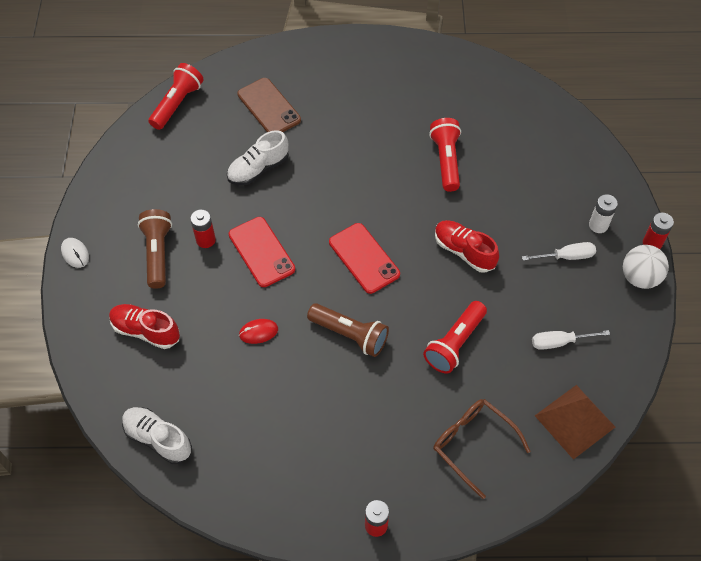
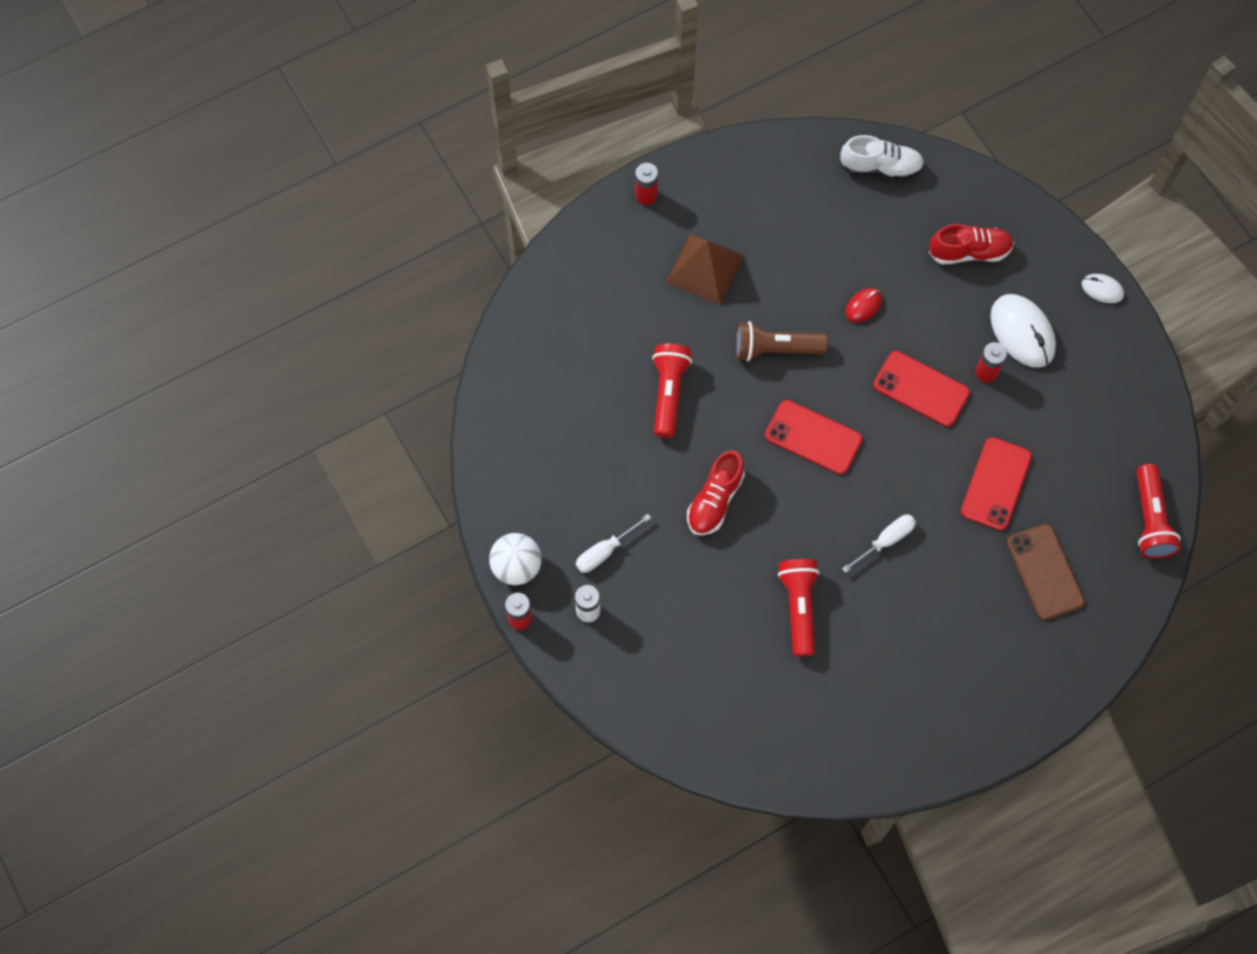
camera: 150 degrees right, 10 degrees up
(158, 253) = (1022, 332): brown flashlight -> white mouse
(258, 169) = (996, 484): white shoe -> red phone
(269, 107) = (1045, 572): brown phone -> brown phone turned 45 degrees clockwise
(446, 160) = (799, 607): red flashlight -> red flashlight turned 150 degrees counterclockwise
(464, 251) = (715, 500): red shoe -> red shoe turned 105 degrees clockwise
(473, 444) = (600, 305): brown glasses -> none
(559, 342) = (567, 448): white screwdriver -> white screwdriver (885, 541)
(575, 421) = (516, 374): brown pyramid -> brown pyramid (705, 269)

